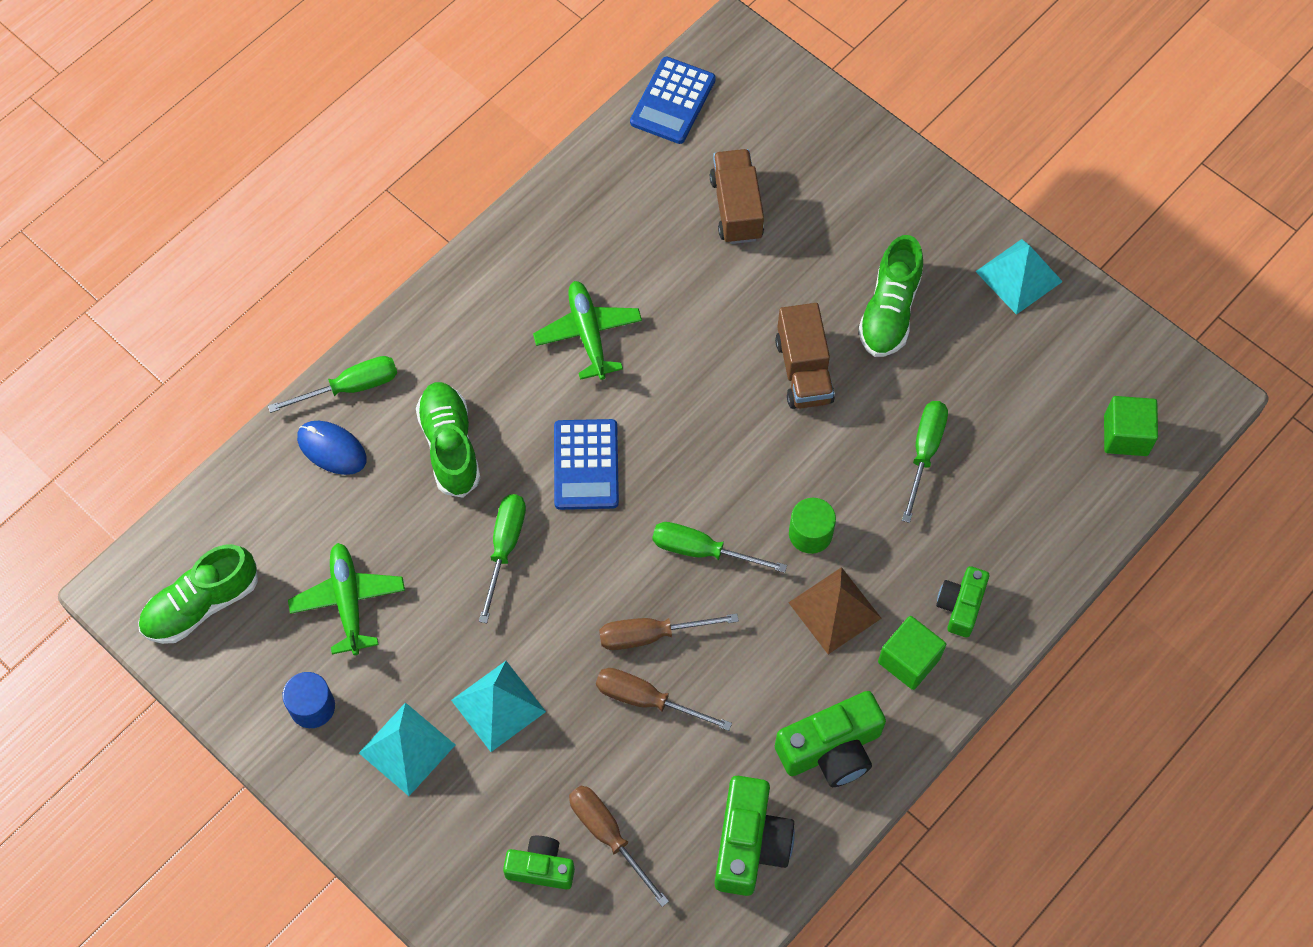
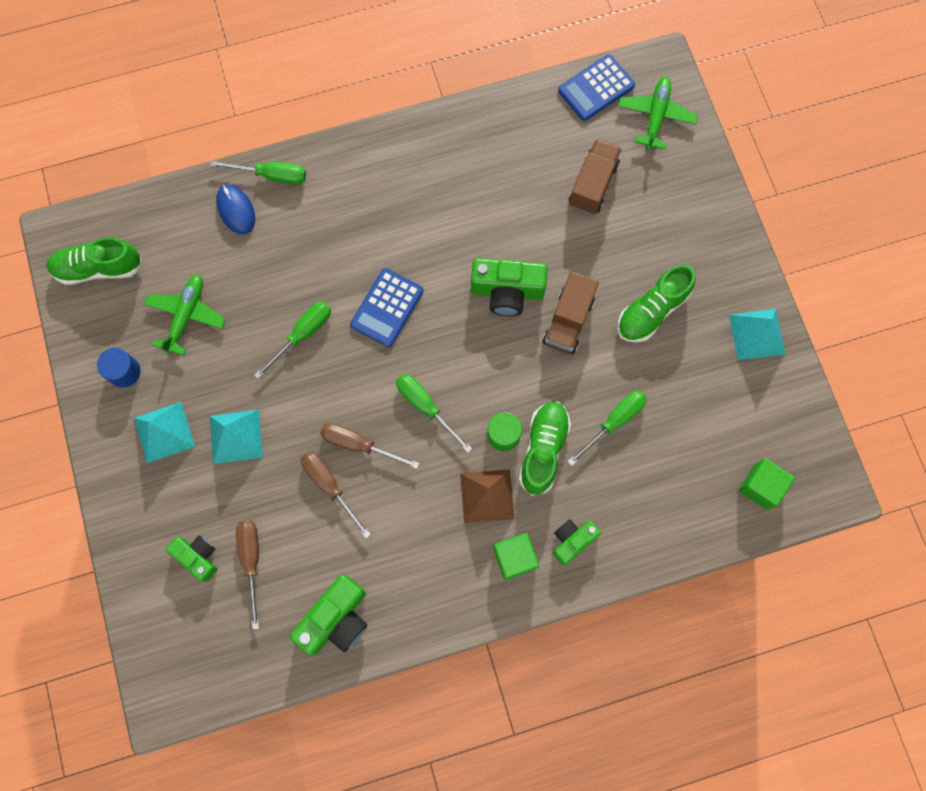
camera: 30 degrees right, 10 degrees up
(450, 446) = (309, 248): green shoe -> green shoe (543, 450)
(588, 334) = (442, 220): green plane -> green plane (655, 116)
(831, 749) = (427, 587): green camera -> green camera (507, 291)

